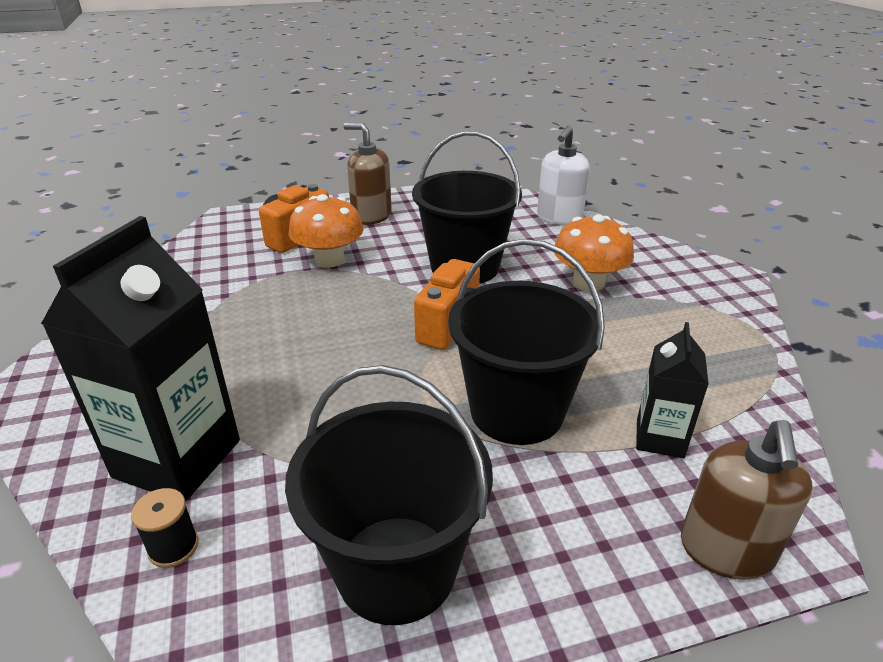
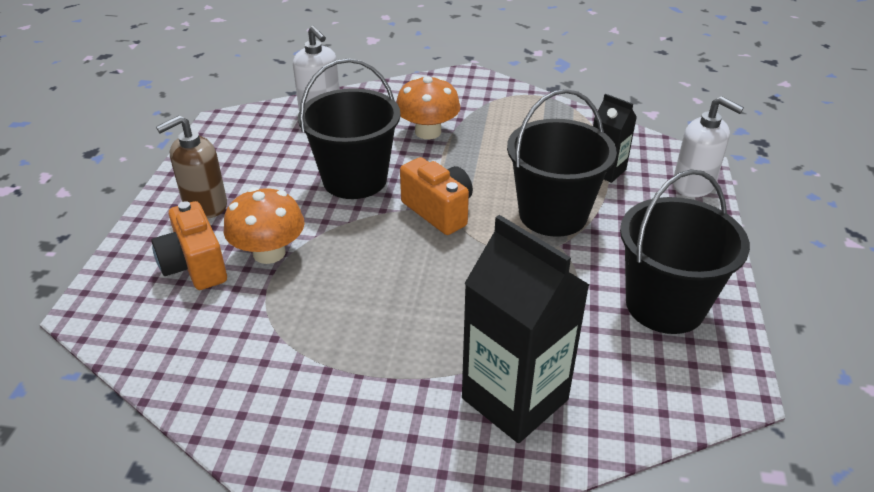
camera: 65 degrees left, 5 degrees up
(173, 547) = (609, 410): black spool -> none
(726, 550) = (693, 185): brown soap dispenser -> white soap dispenser

